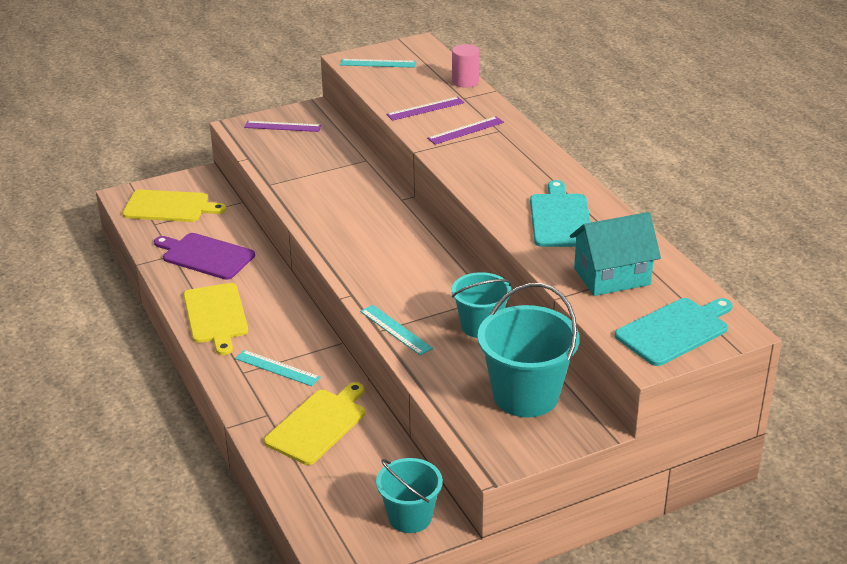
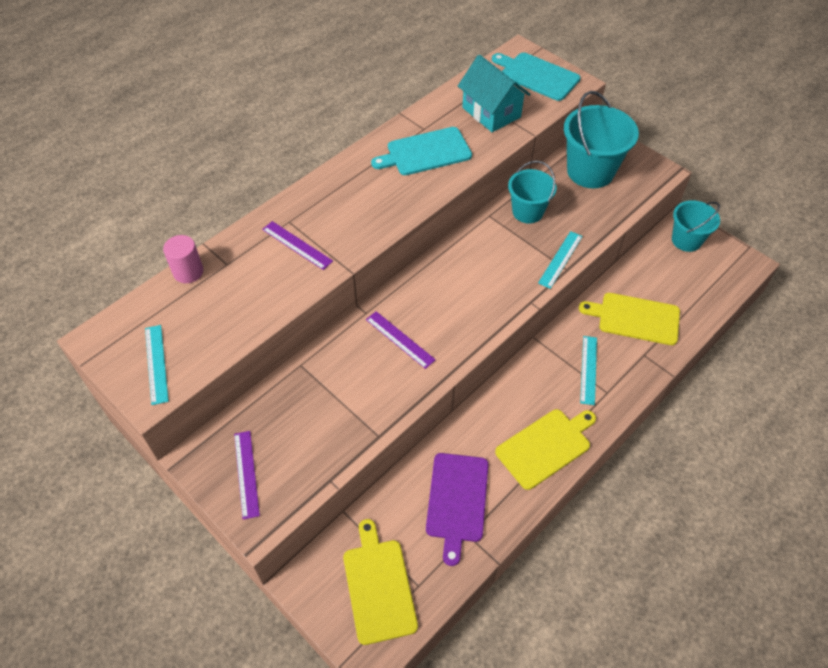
camera: 110 degrees left, 20 degrees up
(425, 108) = (260, 288): purple ruler -> purple ruler (400, 339)

